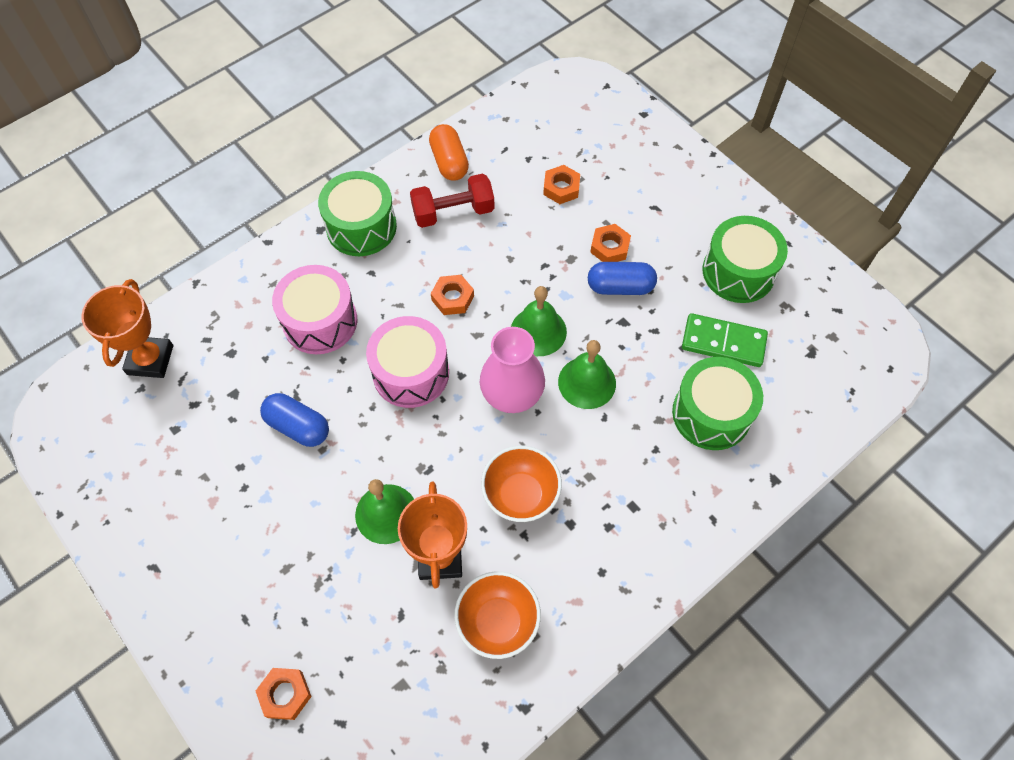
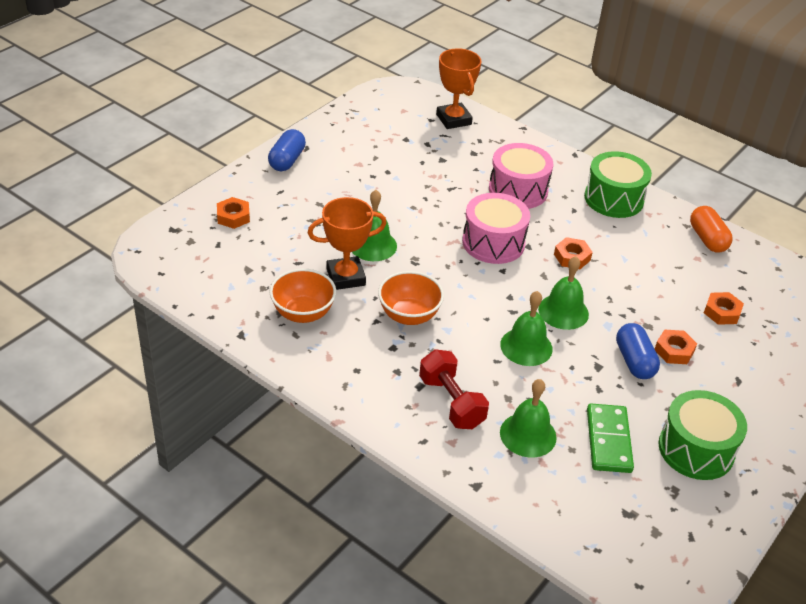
camera: 75 degrees right, 20 degrees down
(150, 360) = (453, 119): orange trophy -> orange trophy turned 75 degrees clockwise
(298, 426) = (427, 193): blue capsule -> blue capsule (287, 160)
(449, 162) = (707, 239): orange capsule -> orange capsule turned 75 degrees counterclockwise
(453, 212) = (656, 247): red dumbbell -> red dumbbell (451, 402)
(512, 394) = (497, 301): pink vase -> none
(711, 413) = (528, 434): green drum -> green bell

